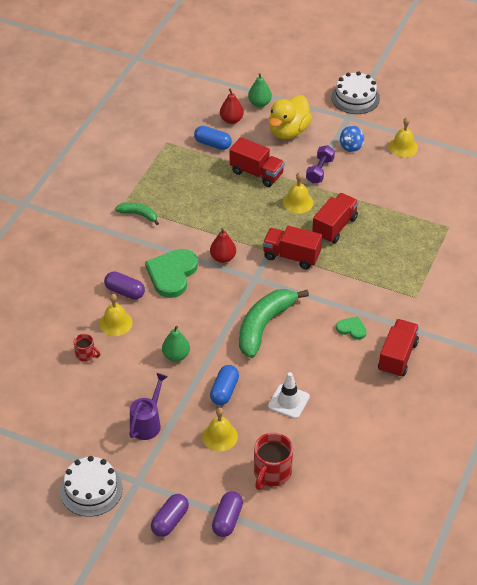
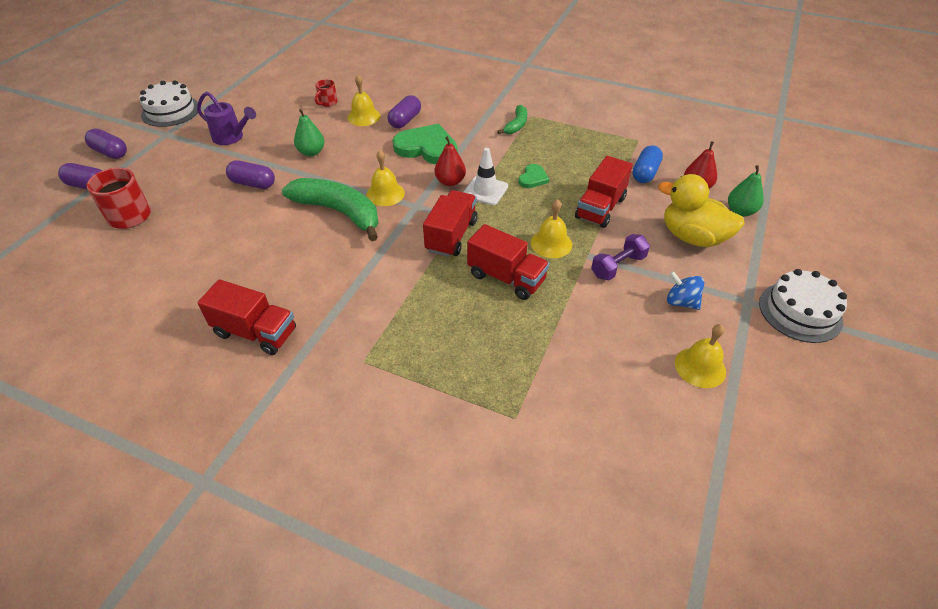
camera: 90 degrees right, 0 degrees up
(220, 436) = (194, 181): yellow bell -> yellow bell (385, 194)
(224, 391) = (253, 184): blue capsule -> purple capsule
(288, 401) = (220, 230): white traffic cone -> white traffic cone (485, 190)
(320, 171) = (618, 266): purple dumbbell -> purple dumbbell turned 60 degrees counterclockwise
(352, 329) = (317, 288): green heart -> green heart (533, 178)

